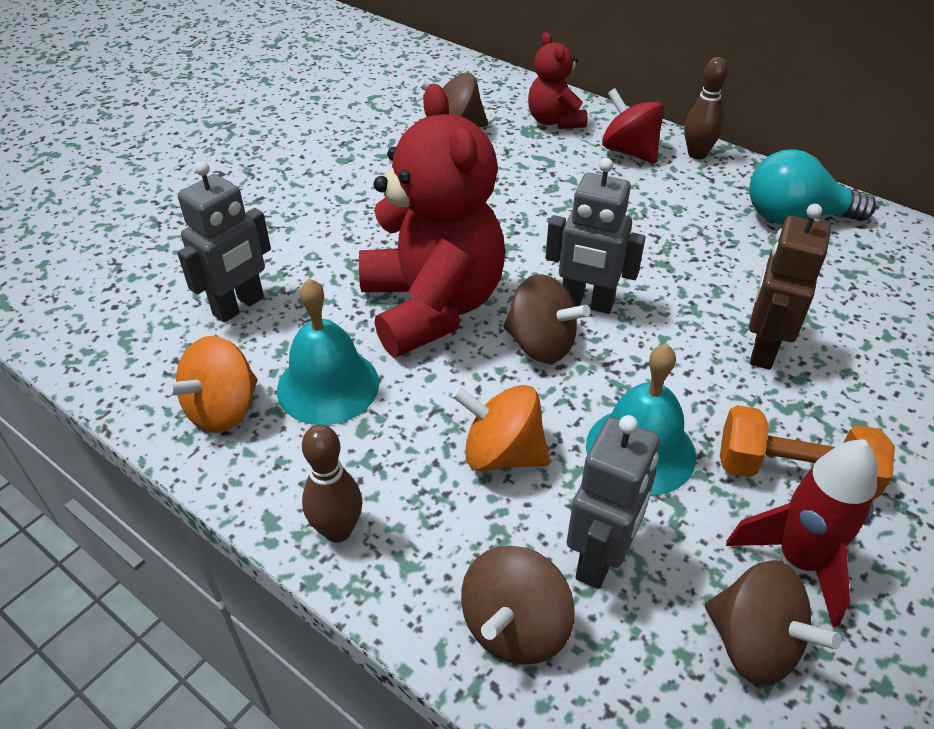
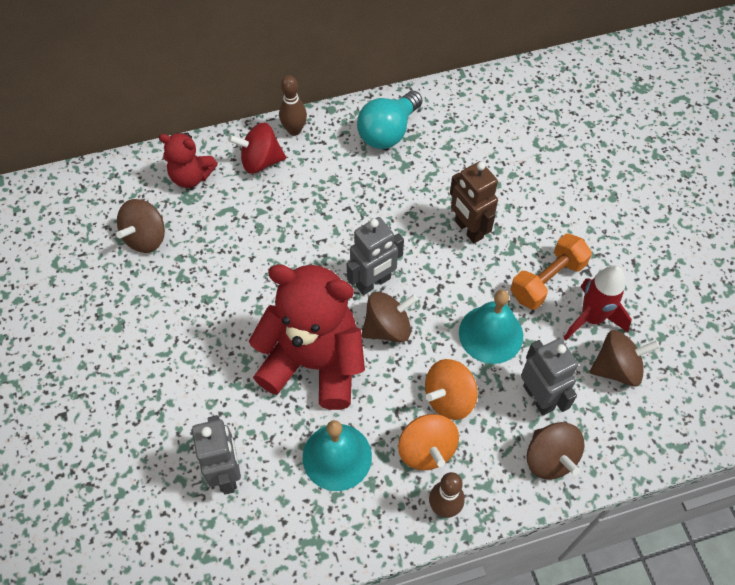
camera: 55 degrees left, 15 degrees up
(223, 410) = (314, 524): orange spinning top -> orange spinning top (426, 450)

